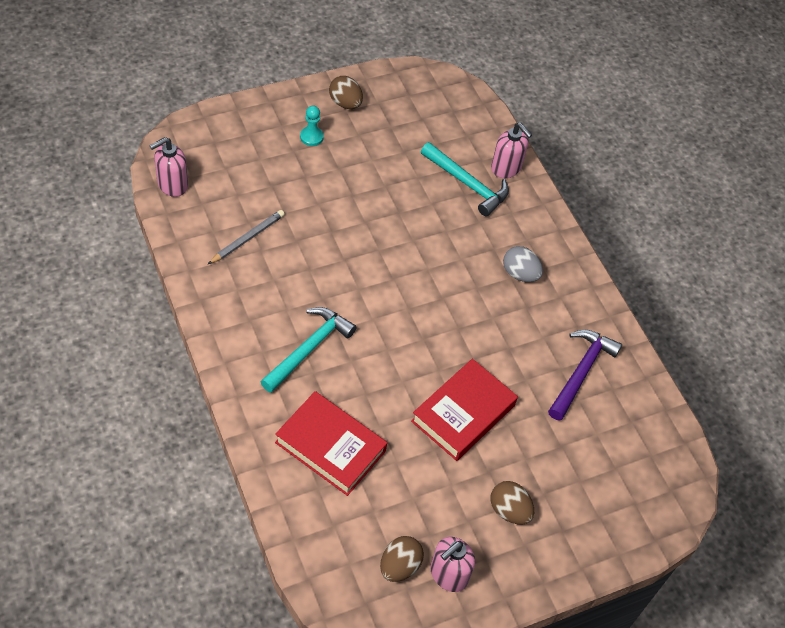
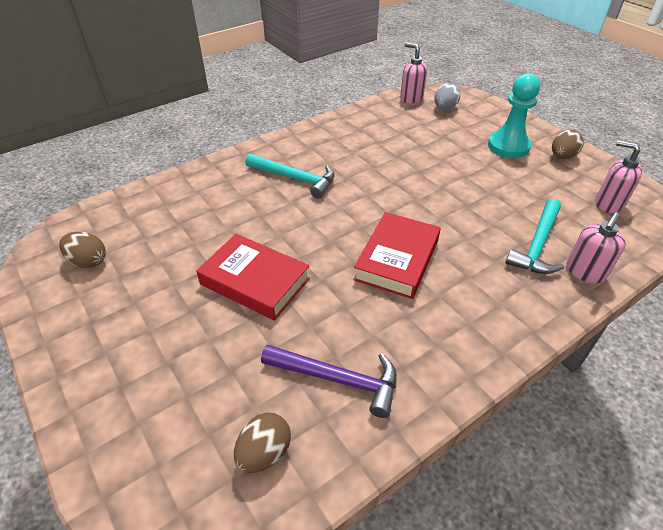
camera: 85 degrees right, 10 degrees down
(247, 238) = (385, 134): grey pencil -> none
(311, 137) = (508, 146): turquoise pawn -> turquoise pawn, size x1.98
(330, 447) = (204, 204): red book -> red book (397, 259)
(448, 575) = (76, 295): pink soap dispenser -> pink soap dispenser (608, 204)
(509, 510) = (145, 333): brown egg -> brown egg (264, 452)
(520, 274) = (448, 303): grey egg -> grey egg (444, 108)

